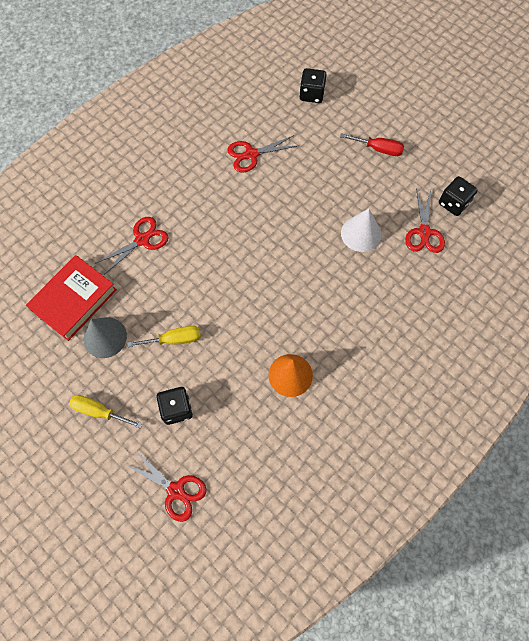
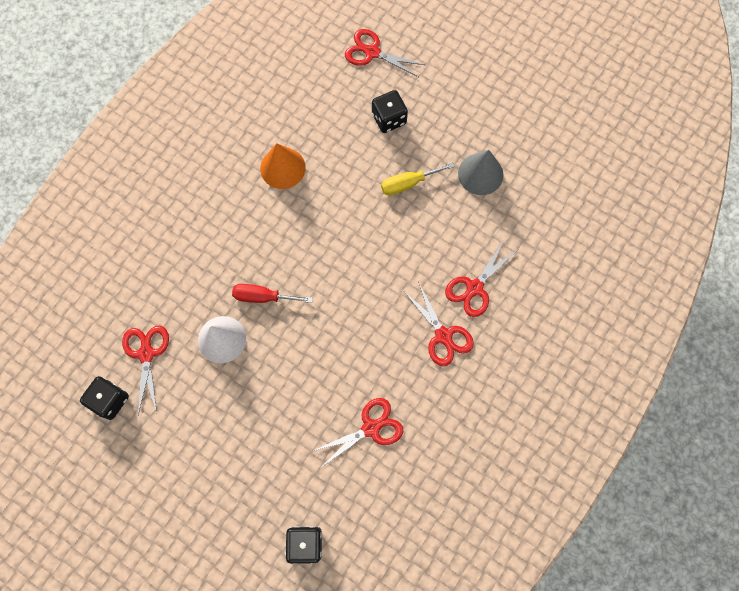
camera: 170 degrees right, 5 degrees up
(74, 300) = (526, 207): red book -> none
(99, 411) = (463, 105): yellow screwdriver -> none
(179, 208) = (443, 336): none -> red scissors
(378, 149) = (207, 466): red screwdriver -> red screwdriver (263, 297)

